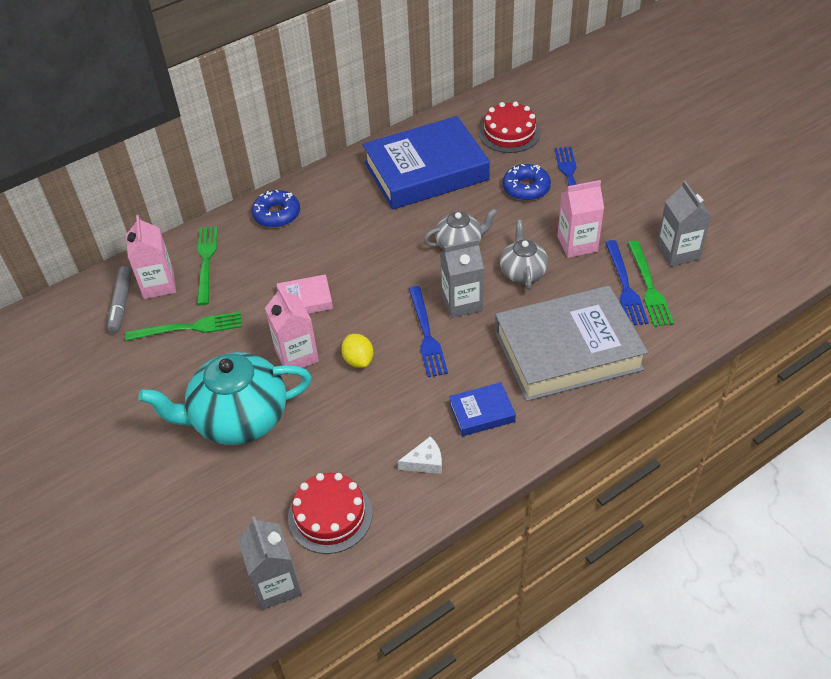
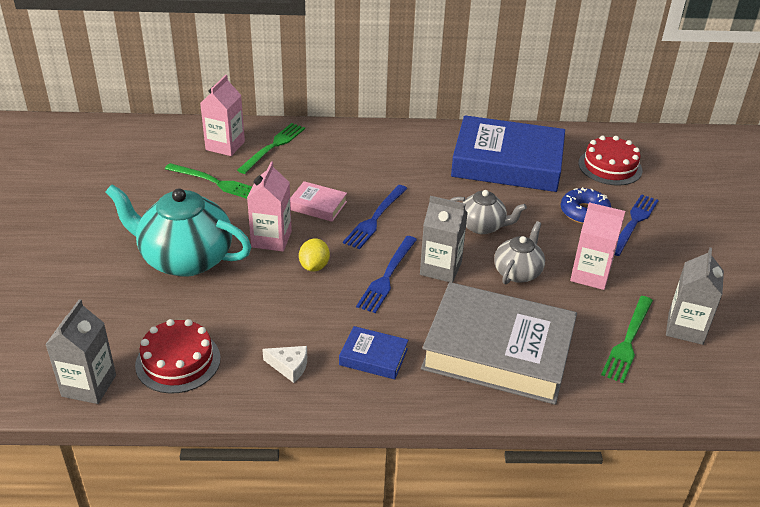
camera: 30 degrees right, 10 degrees down
(121, 304) = (188, 146): grey marker -> none
(277, 214) = (357, 140): blue donut -> none
(625, 286) = (604, 329): blue fork -> blue fork (375, 218)

